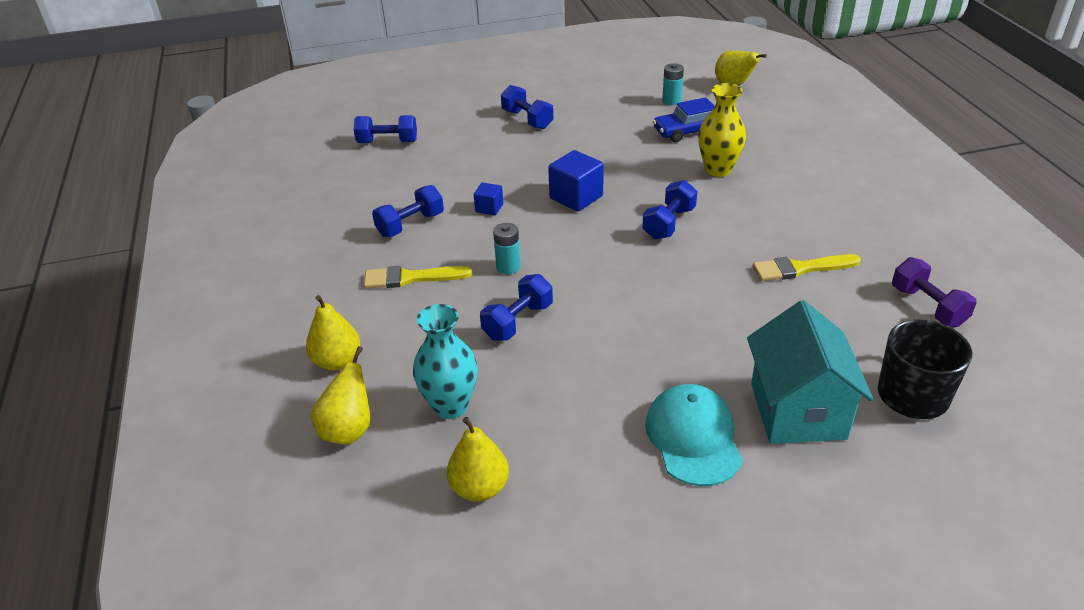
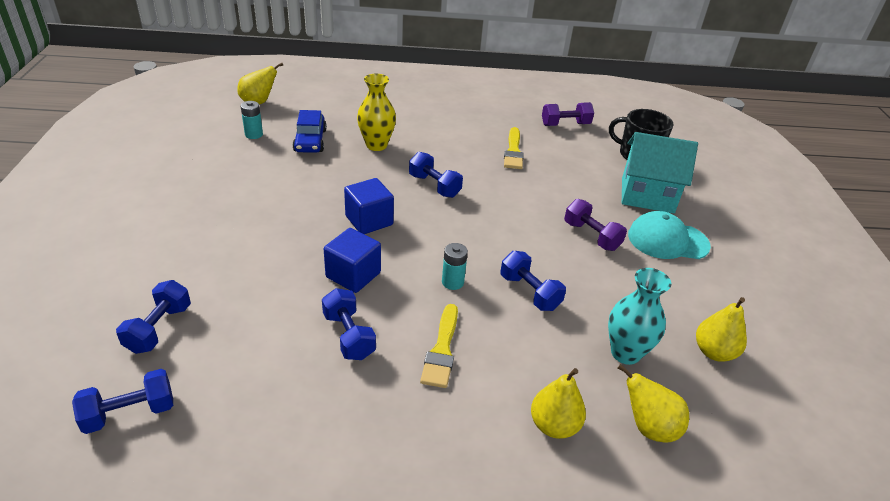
camera: 80 degrees left, 0 degrees up
(489, 208) = (353, 275): blue cube -> blue cube, size x1.78
(527, 119) = (208, 217): blue dumbbell -> blue dumbbell (130, 413)
(654, 360) = (591, 236): none -> purple dumbbell

